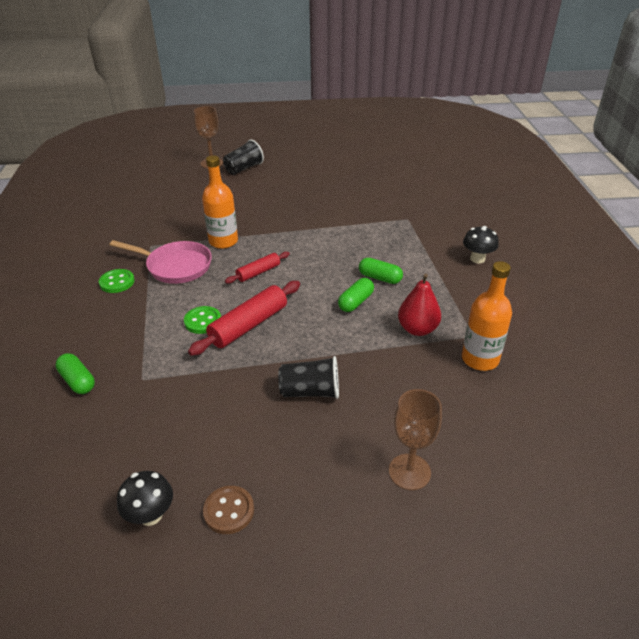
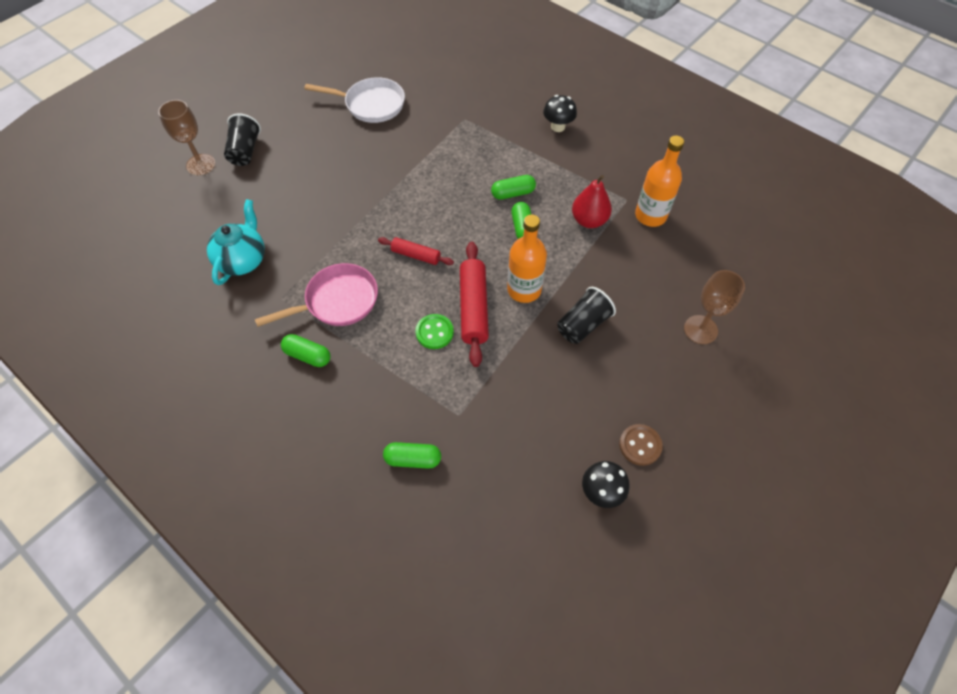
camera: 45 degrees left, 20 degrees up
(117, 282) = (308, 355): green button -> green capsule
(161, 216) = (243, 260): none -> turquoise teapot
(223, 241) = (343, 246): orange bottle -> orange bottle (524, 289)
(258, 272) = (416, 255): red rolling pin -> red rolling pin turned 75 degrees counterclockwise
(353, 182) = (371, 105): none -> white pan

